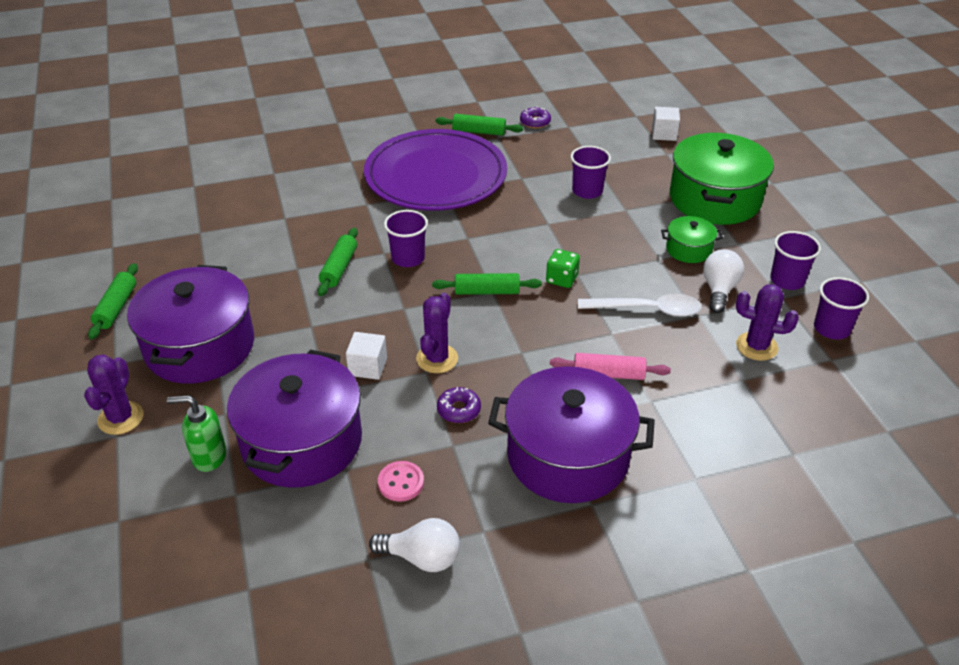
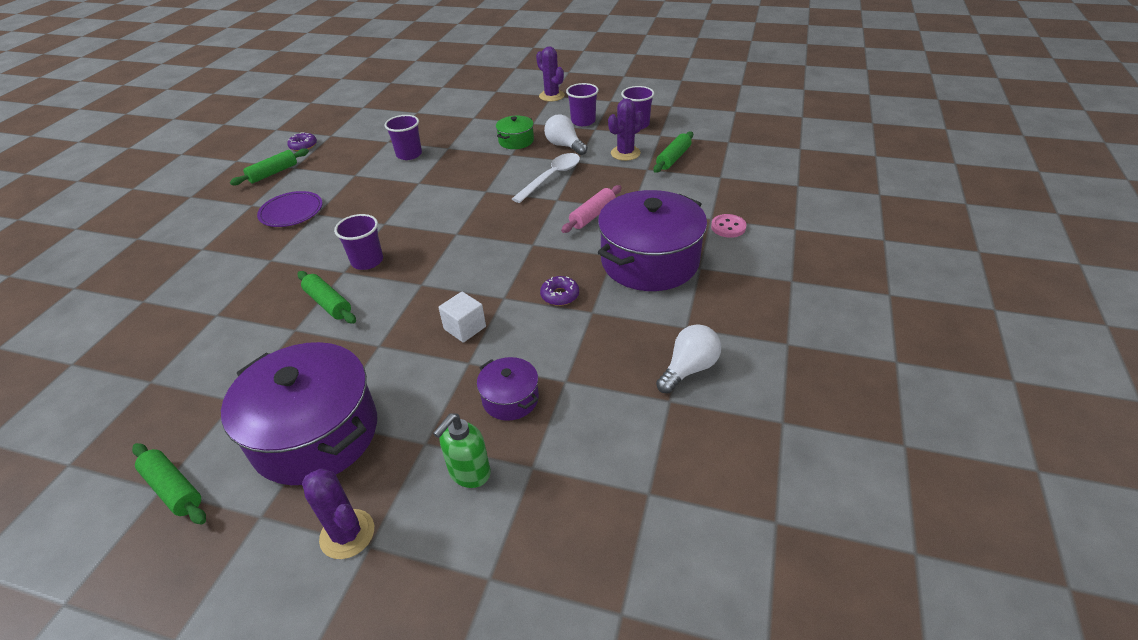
camera: 55 degrees left, 0 degrees up
(302, 442) = (510, 399): purple pot -> purple pot, size x0.47
(401, 482) = (606, 353): pink button -> pink button (728, 227)
(436, 175) = (291, 212): purple plate -> purple plate, size x0.46
(437, 359) = (496, 287): purple cactus -> purple cactus (551, 96)
(487, 291) = (453, 236): green rolling pin -> green rolling pin (673, 158)
(561, 279) = (482, 199): green dice -> none
(664, 134) = (397, 105): white cube -> none
(715, 199) = (483, 114): green pot -> none

